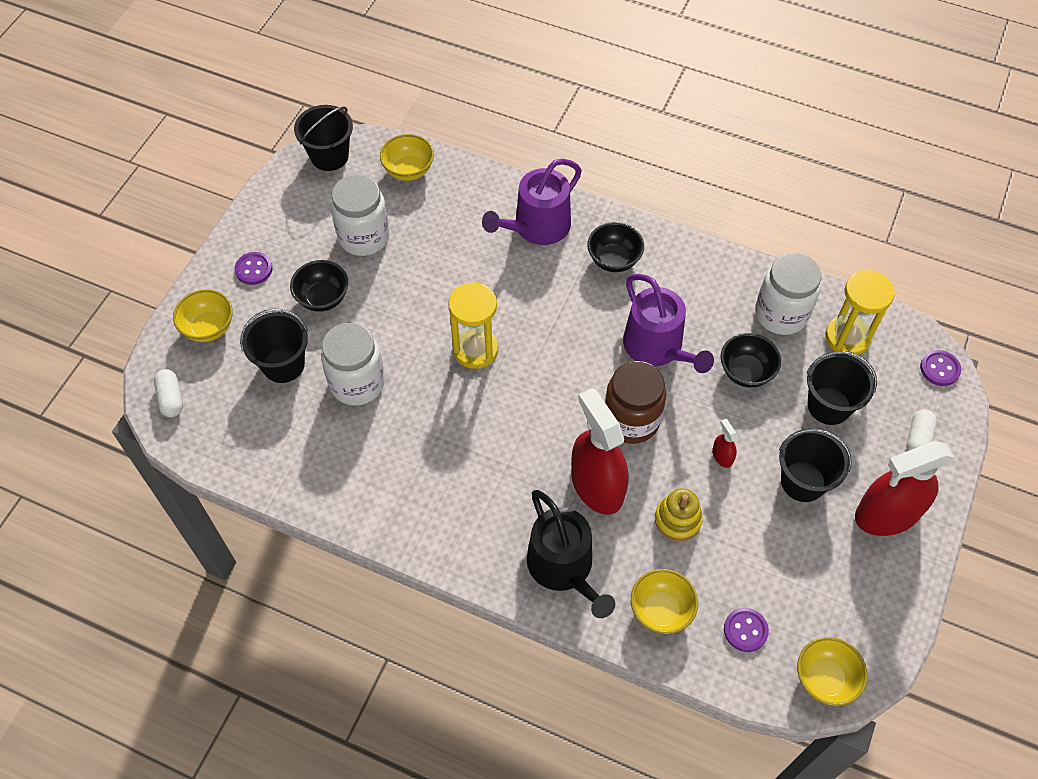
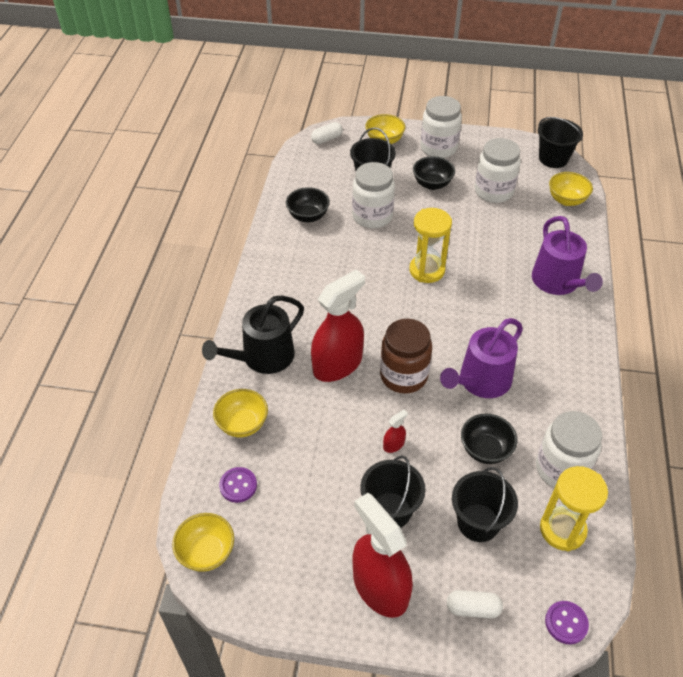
camera: 75 degrees right, 10 degrees down
(254, 269) = (438, 148): purple button -> white jar
(537, 227) = (558, 282): purple watering can -> purple watering can turned 135 degrees counterclockwise
(614, 260) = (553, 336): black bowl -> black bowl (308, 216)
(677, 520) = (324, 422): yellow stacking toy -> none

